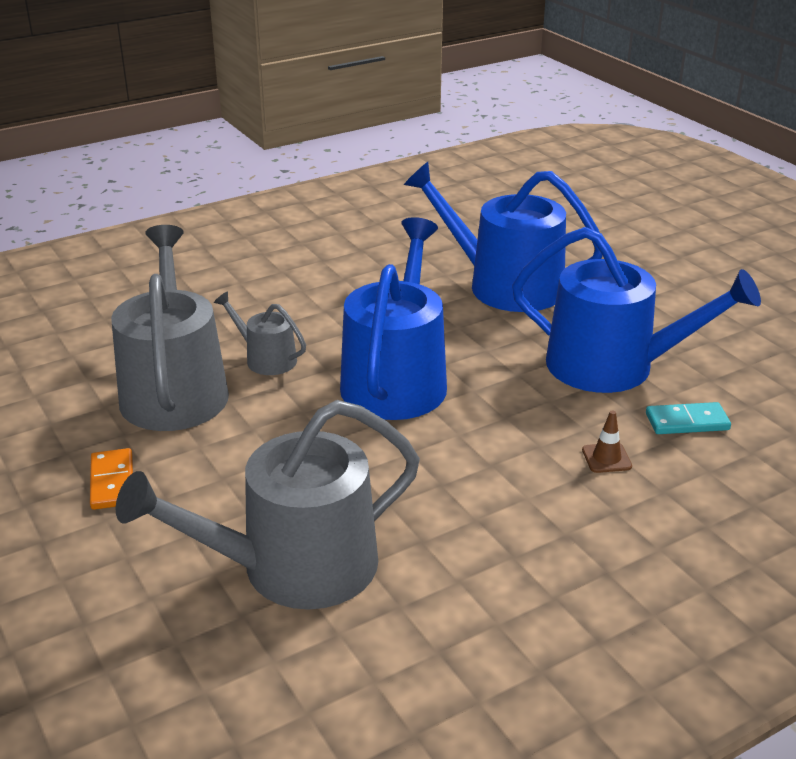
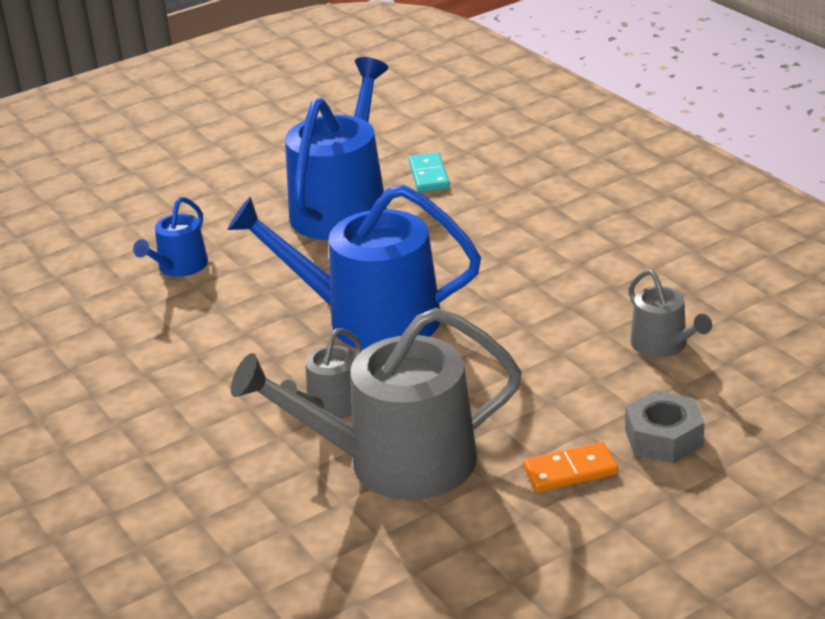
camera: 90 degrees left, 0 degrees up
(131, 547) = (663, 438): none -> grey nut
(293, 567) = (663, 345): grey watering can -> grey watering can, size x0.48
(504, 285) = (179, 267): blue watering can -> blue watering can, size x0.48
(606, 458) = (485, 210): brown traffic cone -> none

